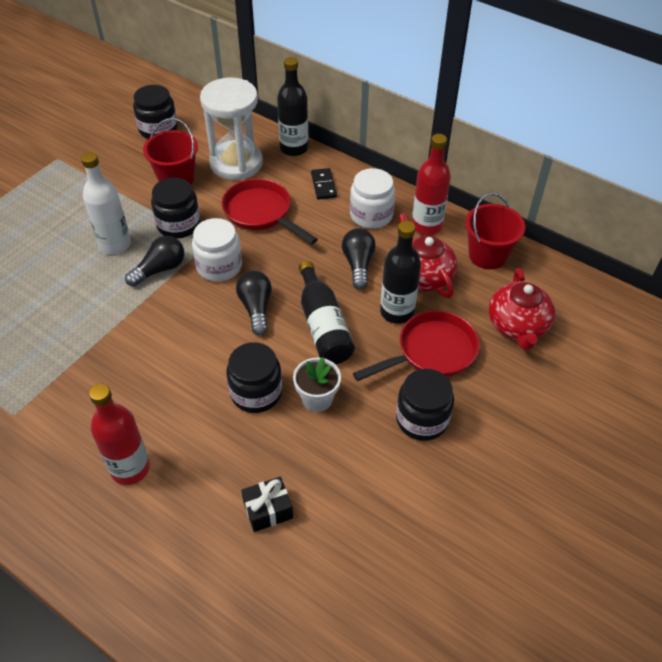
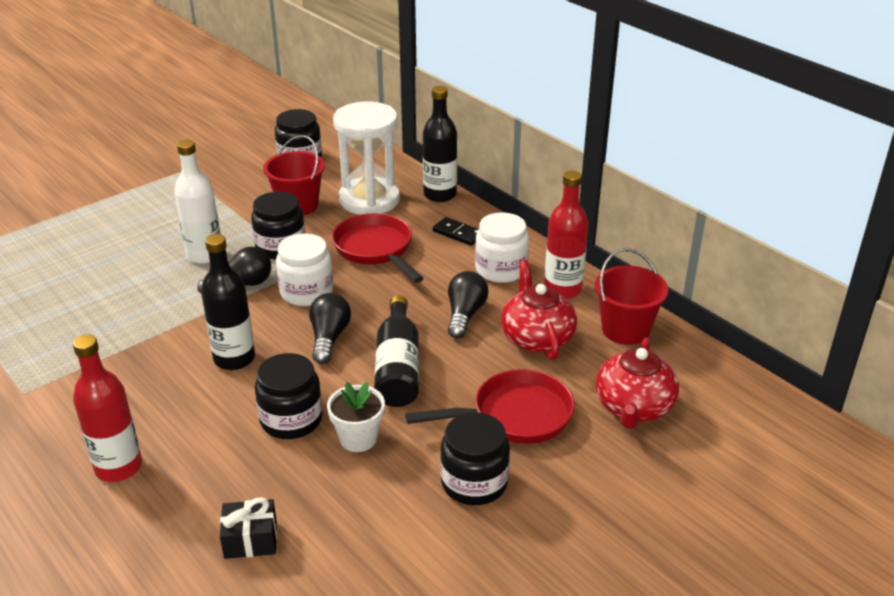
camera: 15 degrees right, 15 degrees down
(323, 185) = (458, 233): black domino -> black domino turned 60 degrees counterclockwise
(397, 312) = (490, 368): black bottle -> black bottle (234, 359)

